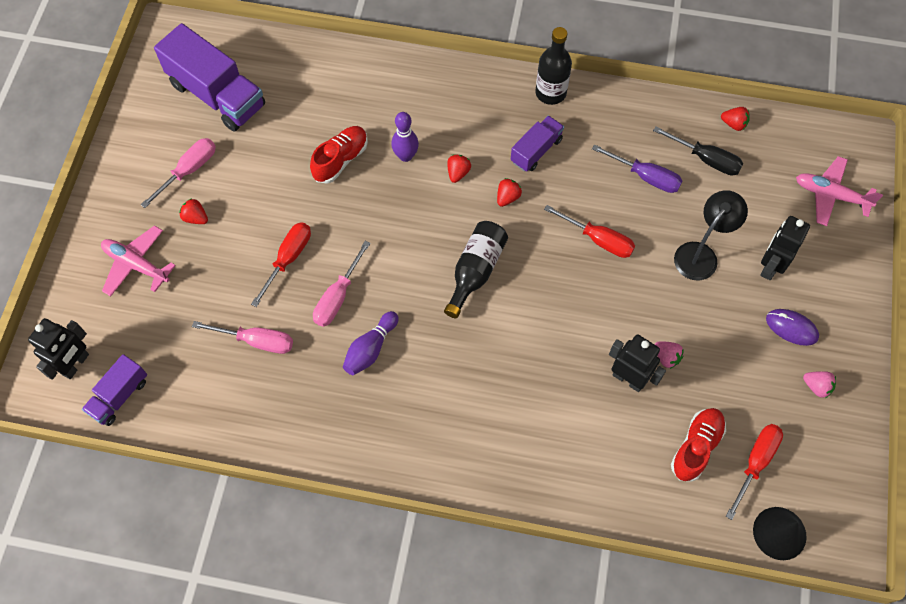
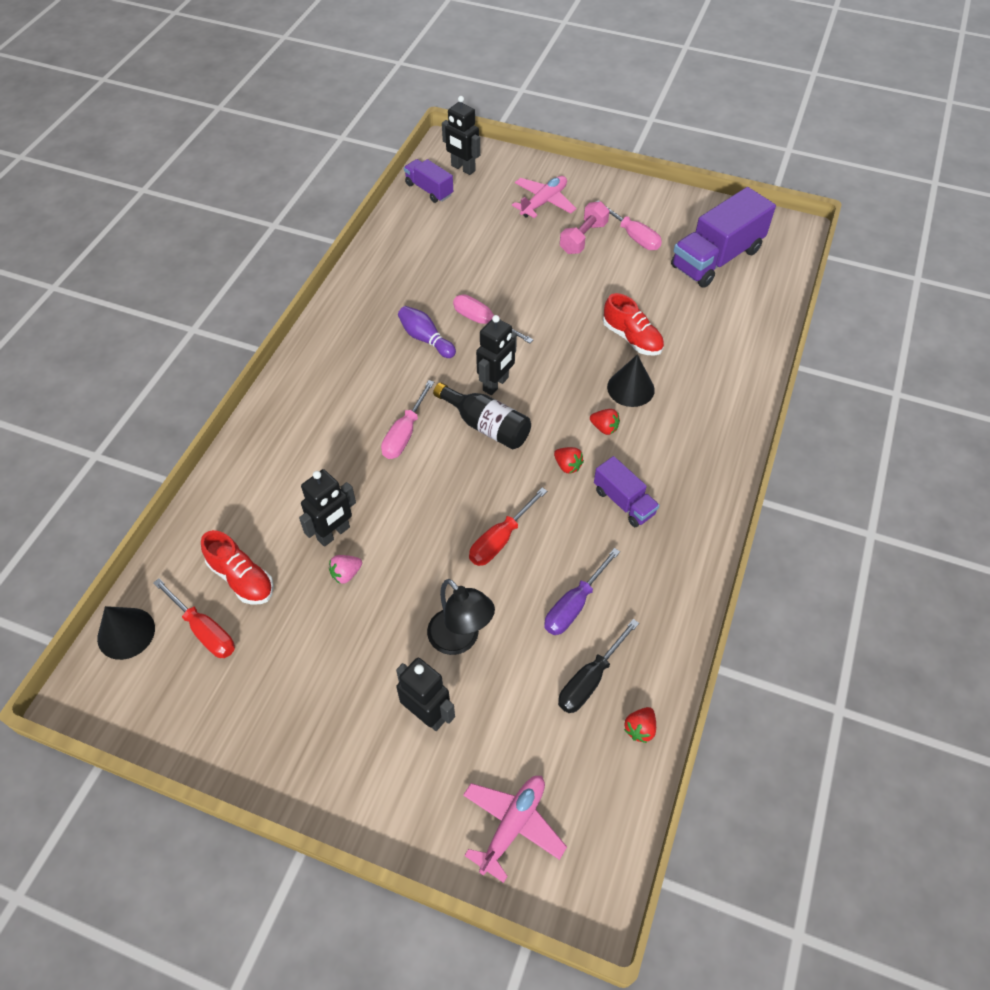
camera: 100 degrees right, 10 degrees down
(196, 218) = (583, 238): red strawberry -> pink dumbbell
(257, 341) = (454, 267): pink screwdriver -> pink screwdriver (405, 433)
(288, 259) = (529, 293): red screwdriver -> none
(406, 156) = (630, 388): purple bowling pin -> black cone
(421, 271) = (496, 384): none -> black robot
(550, 93) = (703, 530): black bottle -> none
(791, 328) = (342, 715): purple mouse -> none
(816, 387) = (263, 721): pink strawberry -> none

